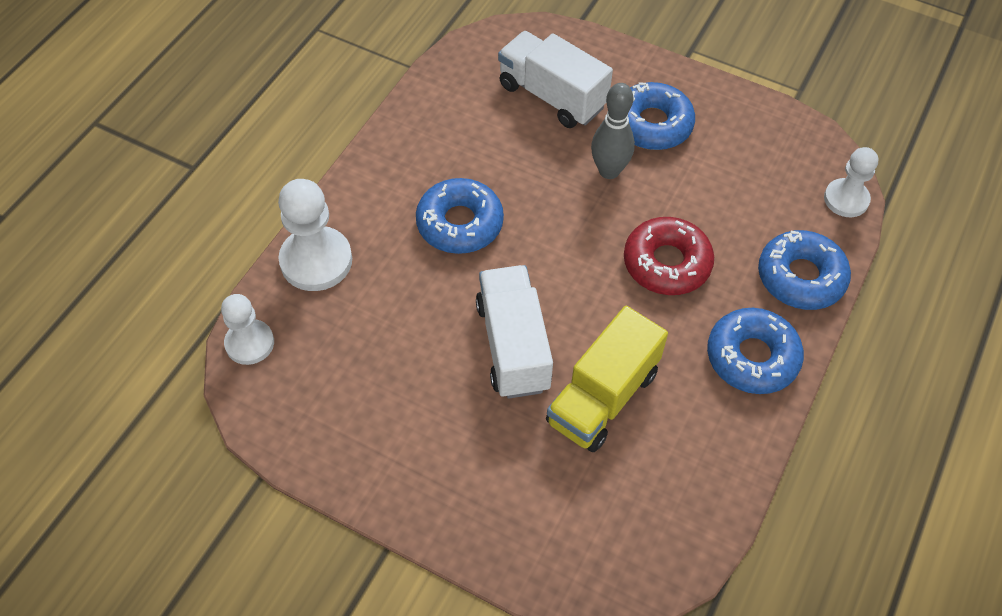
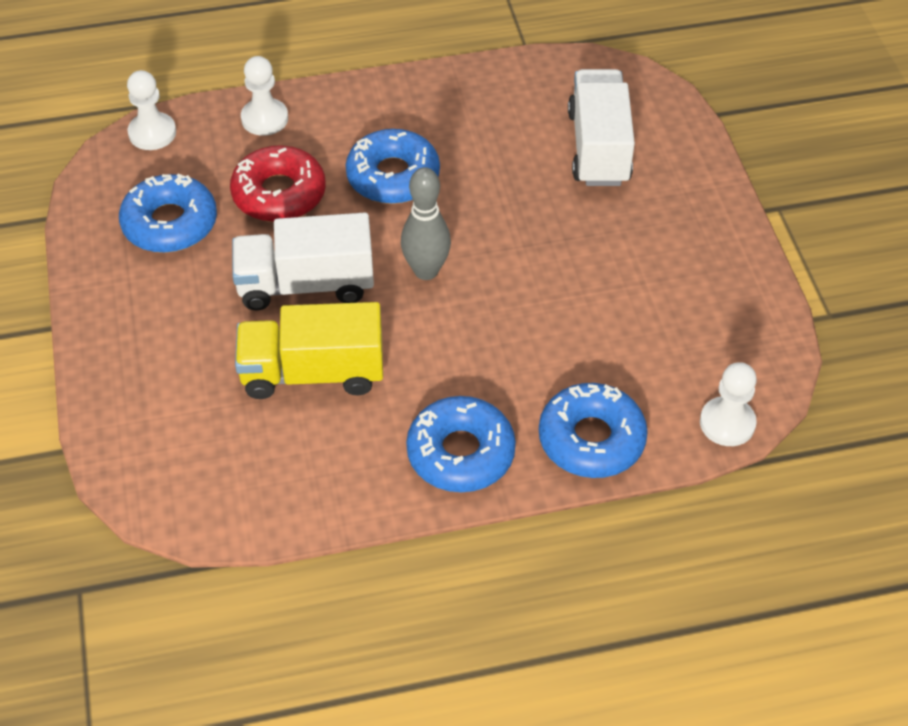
camera: 50 degrees right, 5 degrees down
(316, 261) = (264, 119): white pawn -> white pawn, size x0.64
(513, 346) = (306, 284): white truck -> white truck turned 135 degrees counterclockwise
(609, 171) = (559, 235): grey bowling pin -> grey bowling pin (426, 271)
(652, 124) = (648, 231): blue donut -> blue donut (170, 223)
(666, 263) = (500, 333): red donut -> red donut (279, 194)

